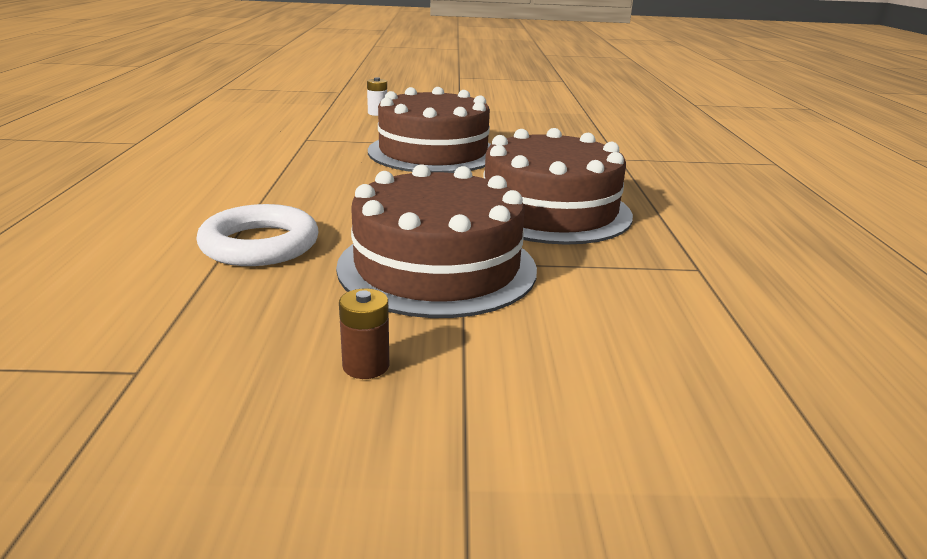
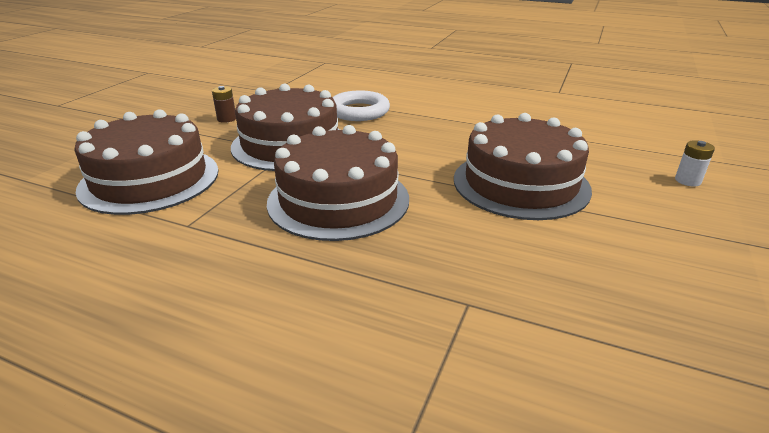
camera: 115 degrees right, 5 degrees up
(662, 340) = (150, 179): none -> brown cake

